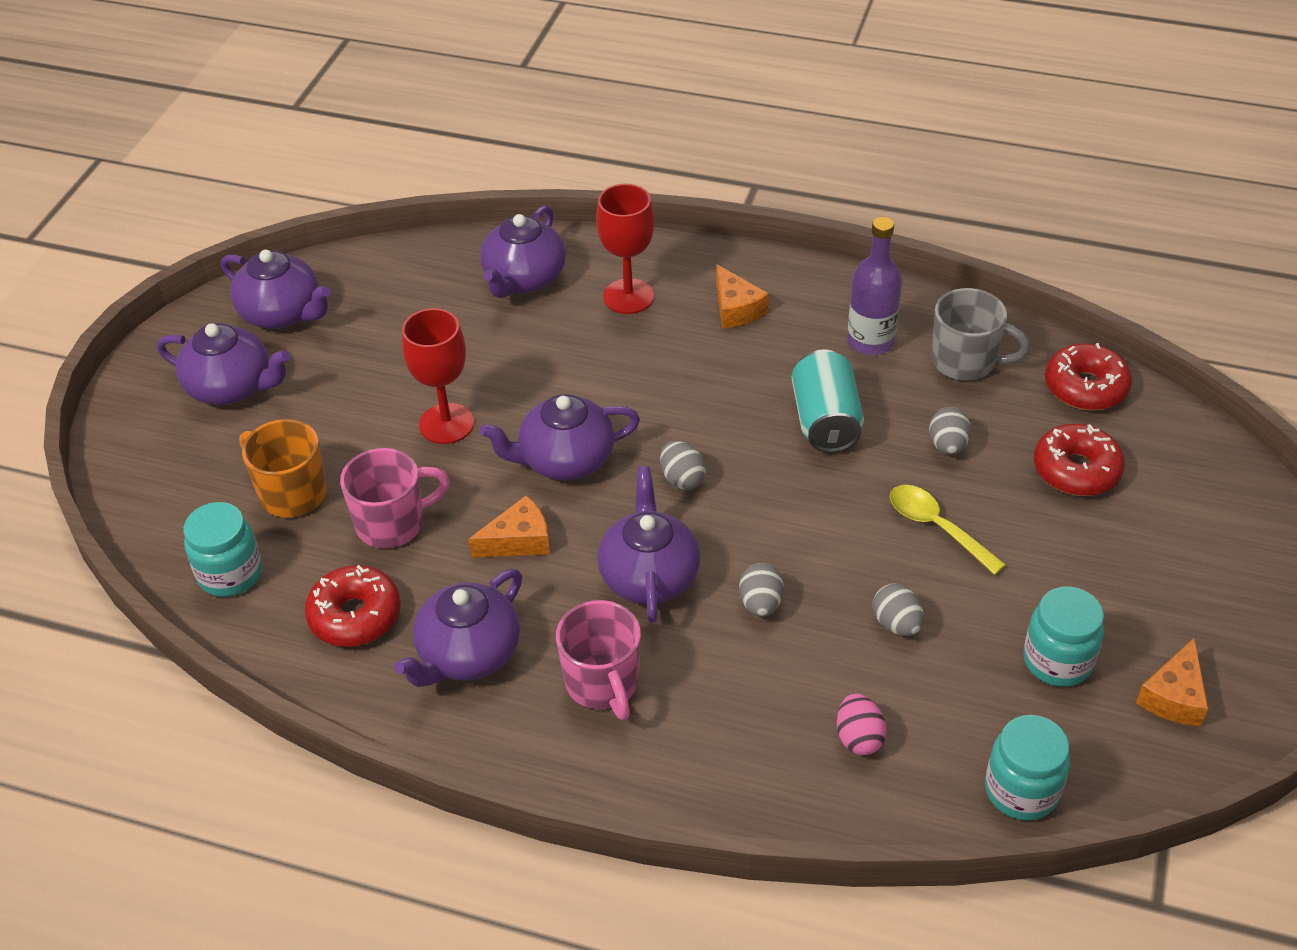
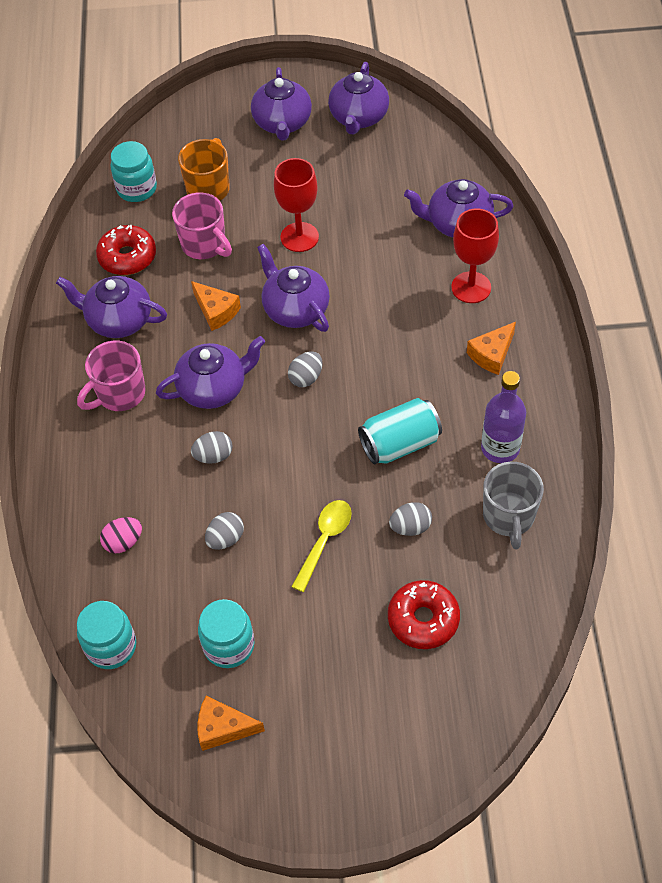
camera: 70 degrees right, 10 degrees up
(1085, 387) = (520, 607): red donut -> none

